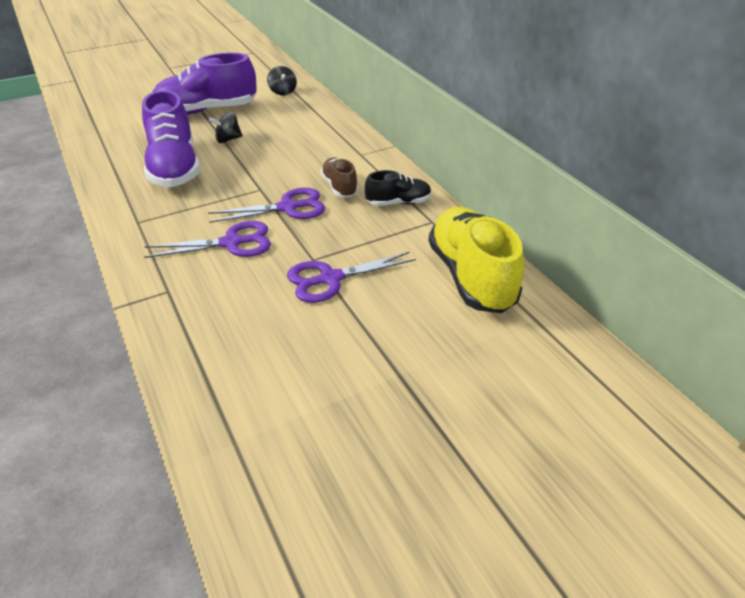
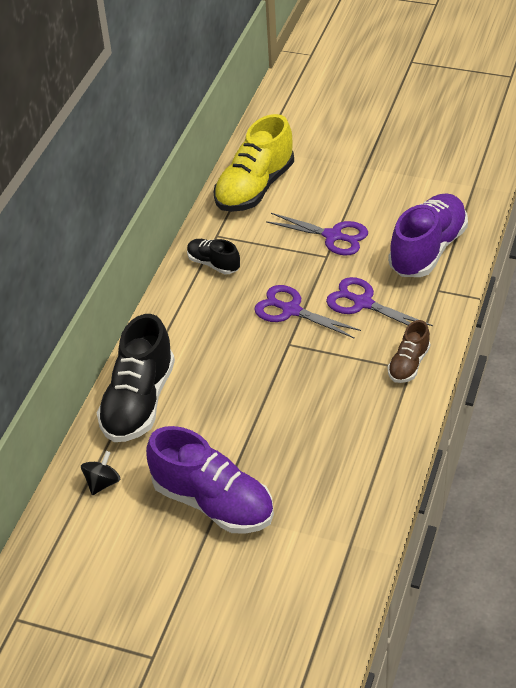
camera: 130 degrees left, 5 degrees up
(174, 168) = (328, 420): purple shoe -> purple shoe (427, 250)
(228, 139) = (245, 431): black spinning top -> none
(317, 121) = (139, 402): none -> black shoe
(339, 187) = (231, 305): brown shoe -> brown shoe (408, 364)

